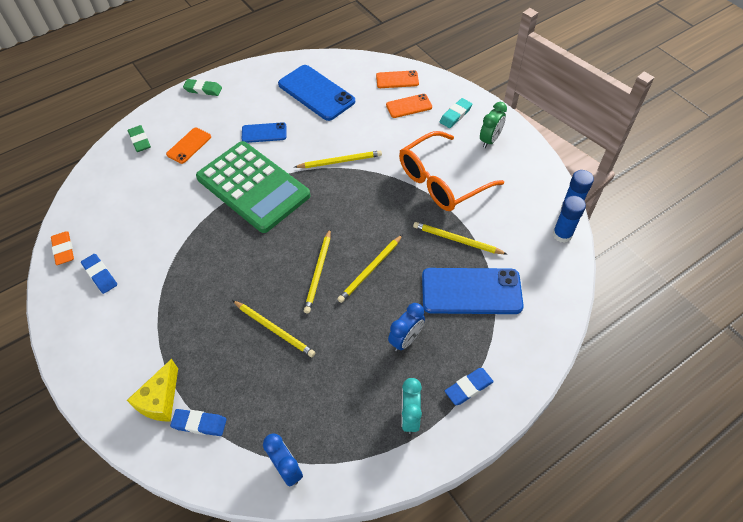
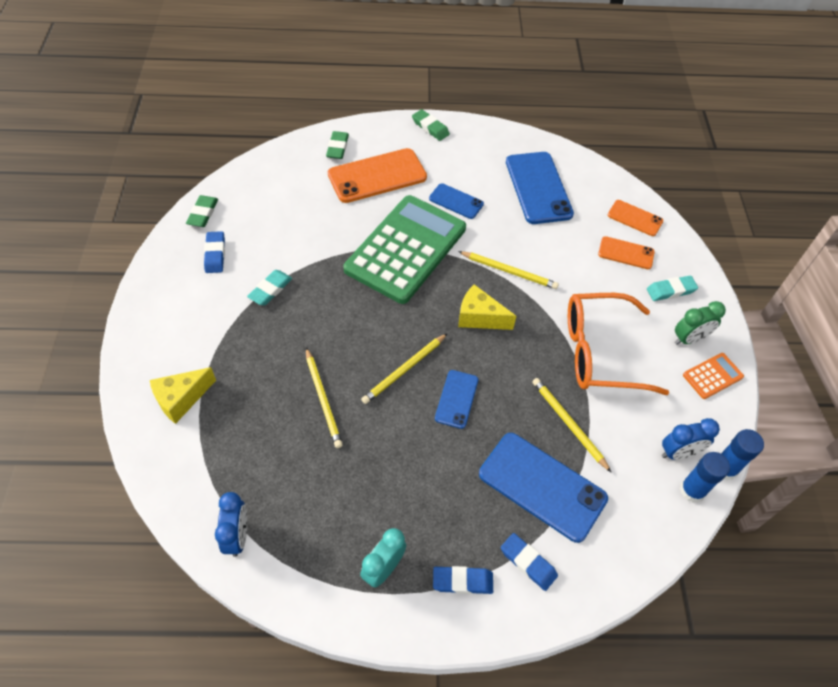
camera: 30 degrees right, 0 degrees up
(64, 250) = (203, 213): orange eraser -> green eraser
(169, 275) = (270, 290): none -> turquoise eraser
(189, 145) = (377, 176): orange phone -> orange phone, size x1.84
(199, 424) = (196, 442): blue eraser -> blue eraser (528, 563)
(253, 187) = (406, 249): green calculator -> green calculator turned 135 degrees counterclockwise
(343, 205) = (479, 317): none -> yellow cheese
(371, 269) = (456, 399): yellow pencil -> blue phone
(406, 340) = (437, 491): blue clock -> blue clock (679, 453)
(521, 155) = (712, 376): none -> orange calculator

